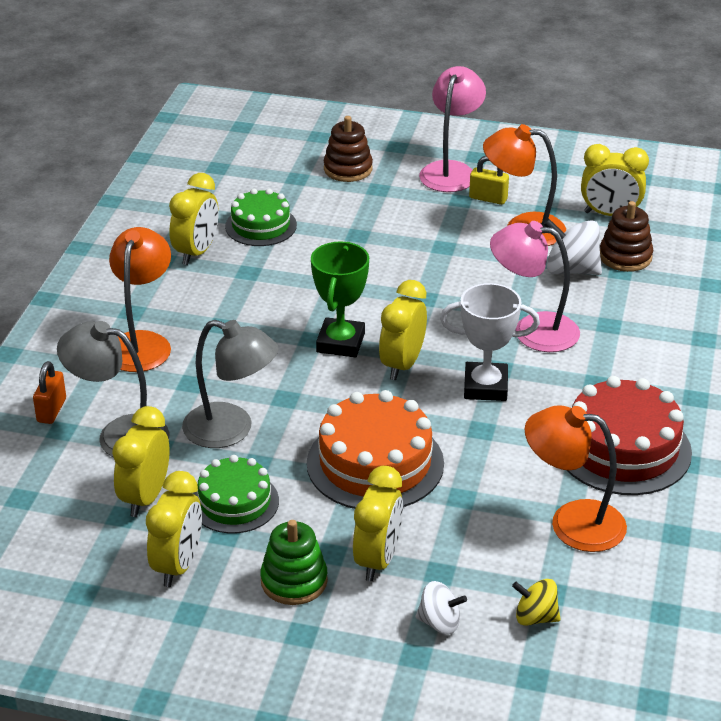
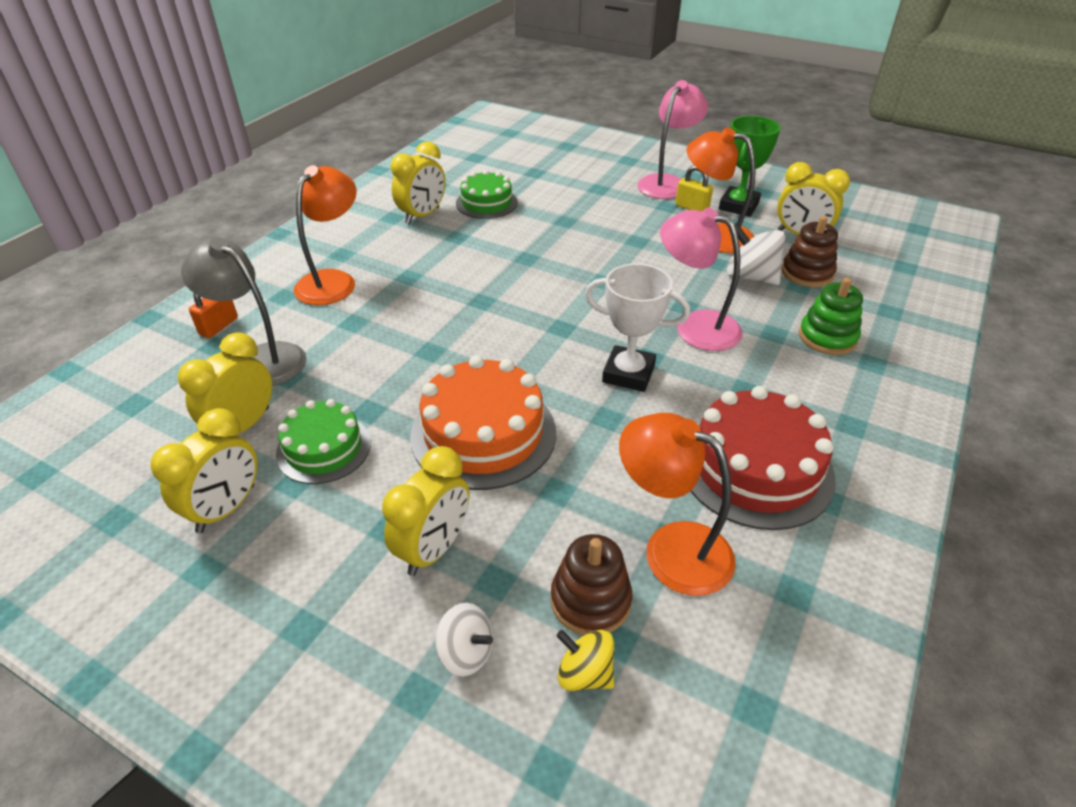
camera: 15 degrees right, 5 degrees up
(231, 430) = (363, 373): grey lamp -> none
(294, 581) = (332, 555): green stacking toy -> green stacking toy (827, 337)
(340, 343) = (506, 308): green trophy -> green trophy (738, 206)
(348, 169) = (580, 171): brown stacking toy -> brown stacking toy (590, 600)
(402, 365) = (555, 338): yellow clock -> none

